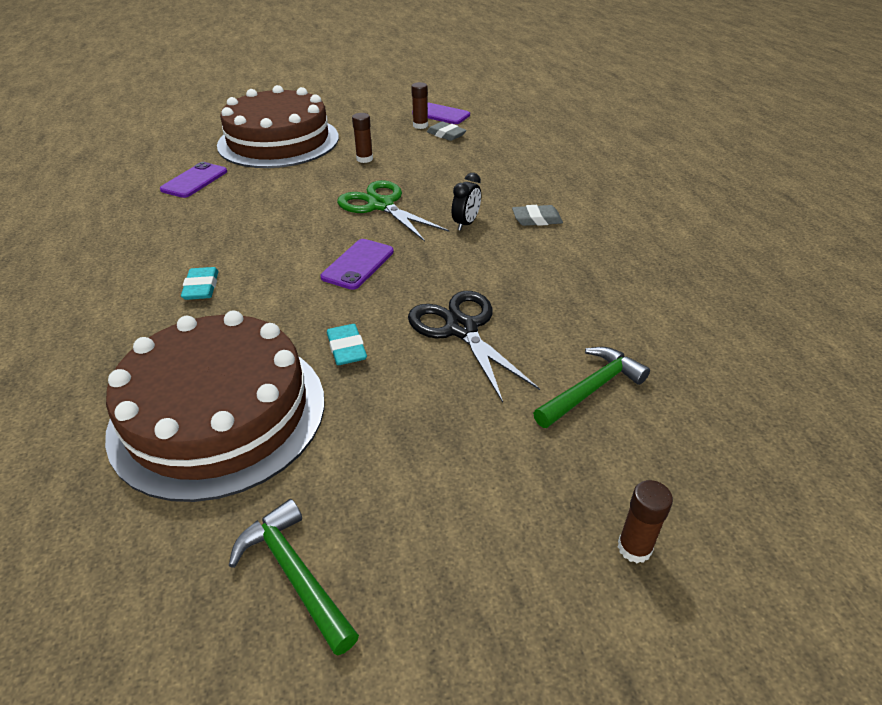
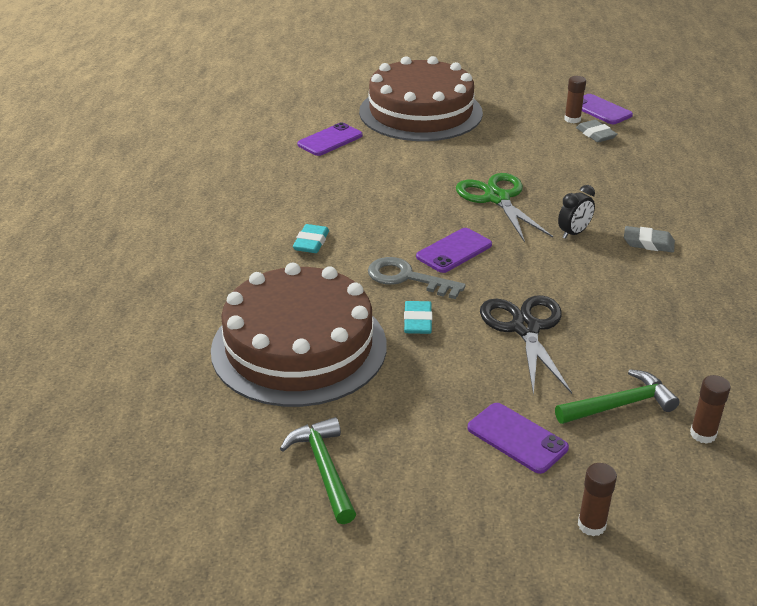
camera: 20 degrees right, 5 degrees down
(319, 303) = (407, 278): none -> grey key
(364, 159) = (499, 147): brown glue stick -> brown glue stick (703, 434)
(506, 459) = (517, 438): none -> purple phone

